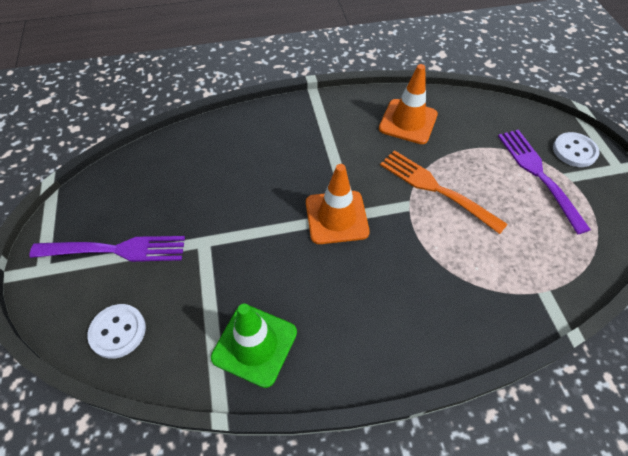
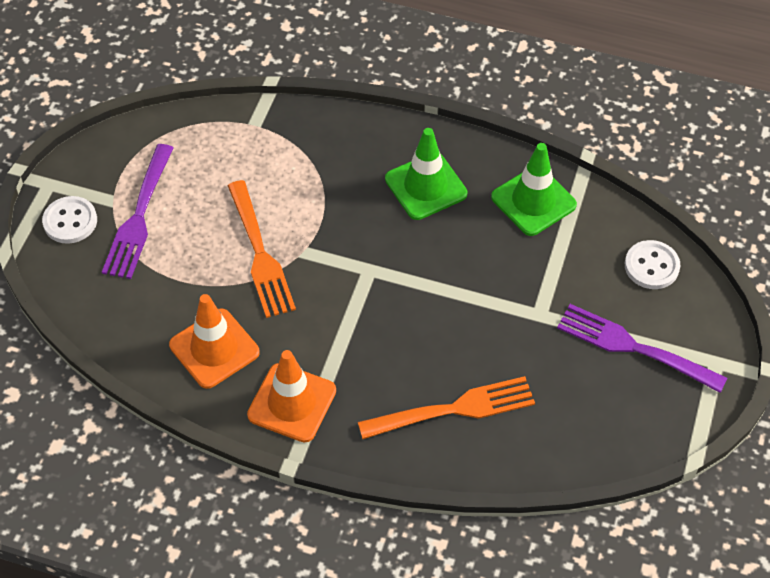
camera: 150 degrees left, 0 degrees up
(234, 152) = (454, 409): none -> orange fork
(336, 217) = (387, 274): orange traffic cone -> orange traffic cone (292, 403)
(358, 308) = (426, 186): none -> green traffic cone

